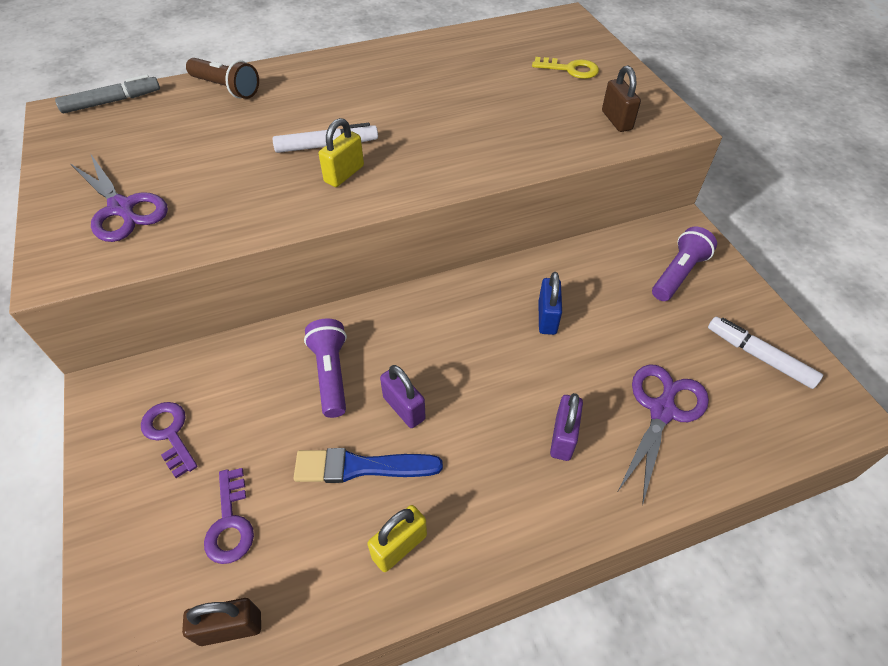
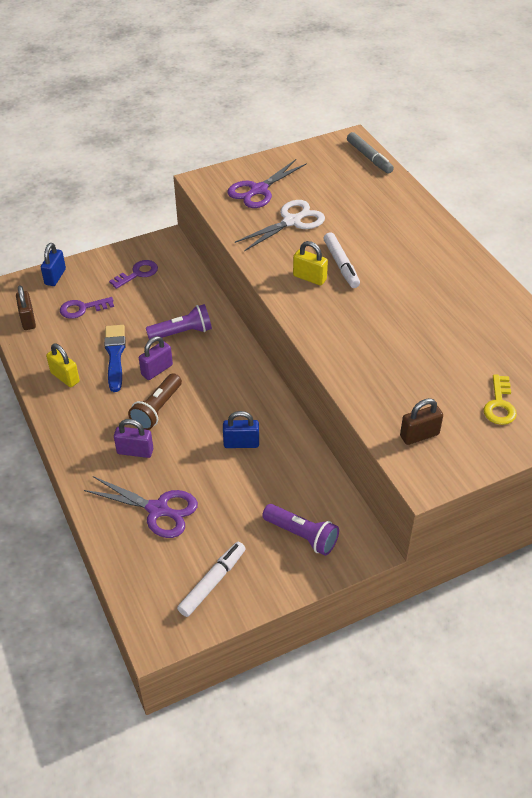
camera: 85 degrees right, 5 degrees down
(119, 579) = (55, 277): none -> blue padlock
(216, 181) = (291, 221): none -> white scissors
(226, 88) = (401, 204): brown flashlight -> brown flashlight (157, 409)

